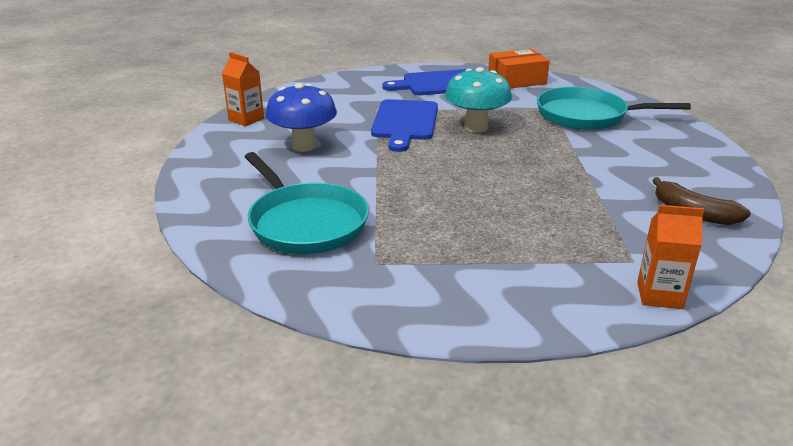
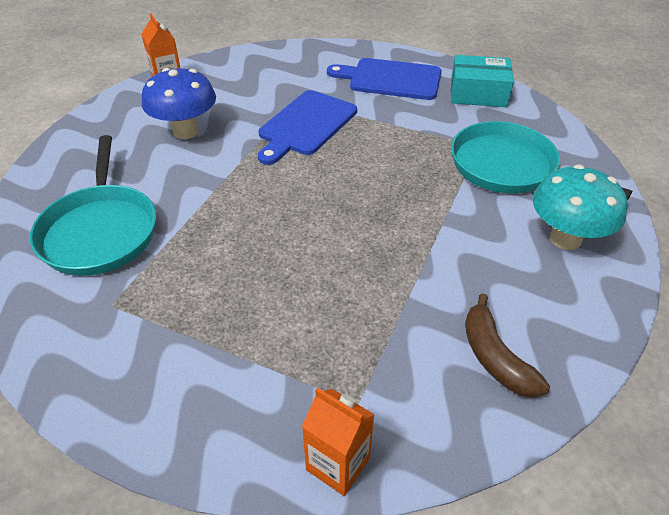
camera: 25 degrees right, 15 degrees up
(476, 127) = (370, 152): turquoise mushroom -> turquoise mushroom (565, 239)
(516, 80) = (478, 93): orange box -> turquoise box

